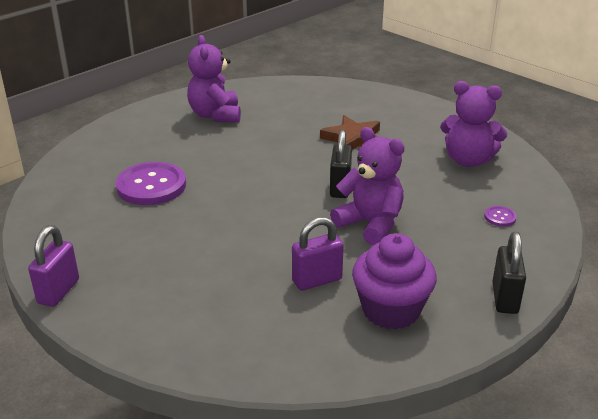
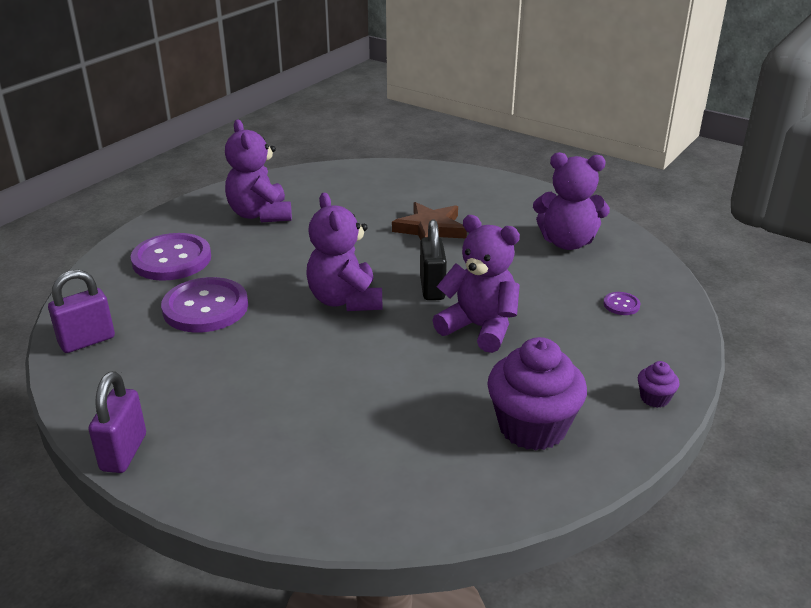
camera: 10 degrees left, 0 degrees up
(135, 145) = (172, 259): none -> purple button
(265, 191) = (345, 300): none -> purple teddy bear
(317, 280) = (437, 401): purple padlock -> purple padlock (87, 341)
(505, 298) = (654, 398): black padlock -> purple cupcake

